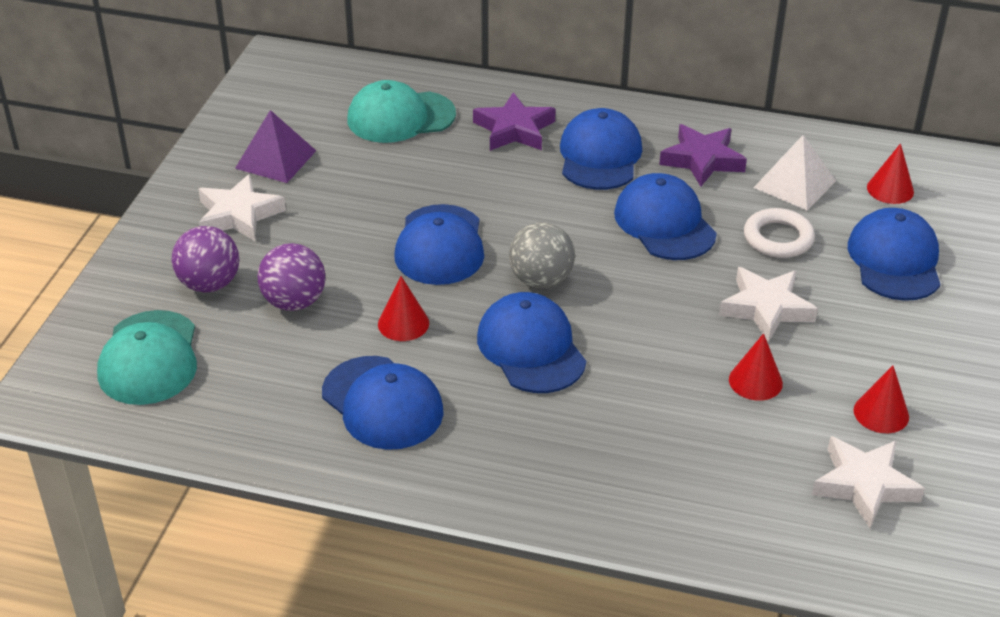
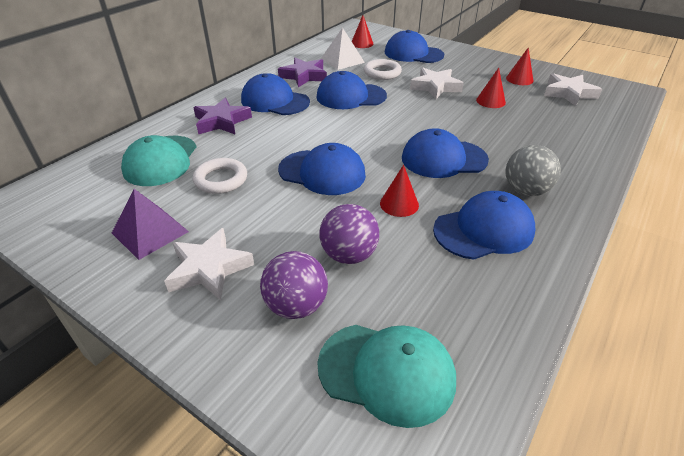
camera: 70 degrees left, 0 degrees up
(385, 173) = (221, 179): none -> white ring
(541, 280) = (380, 142): grey ball -> grey ball (525, 191)

